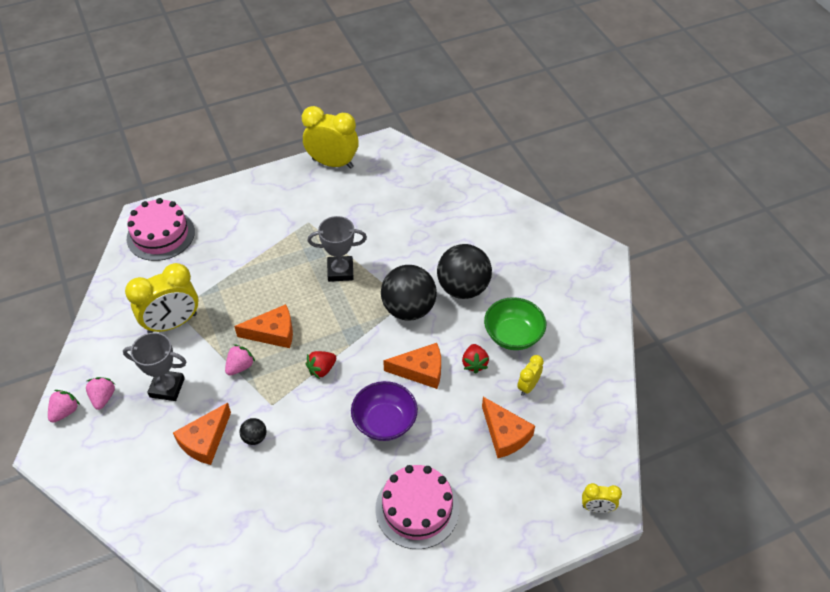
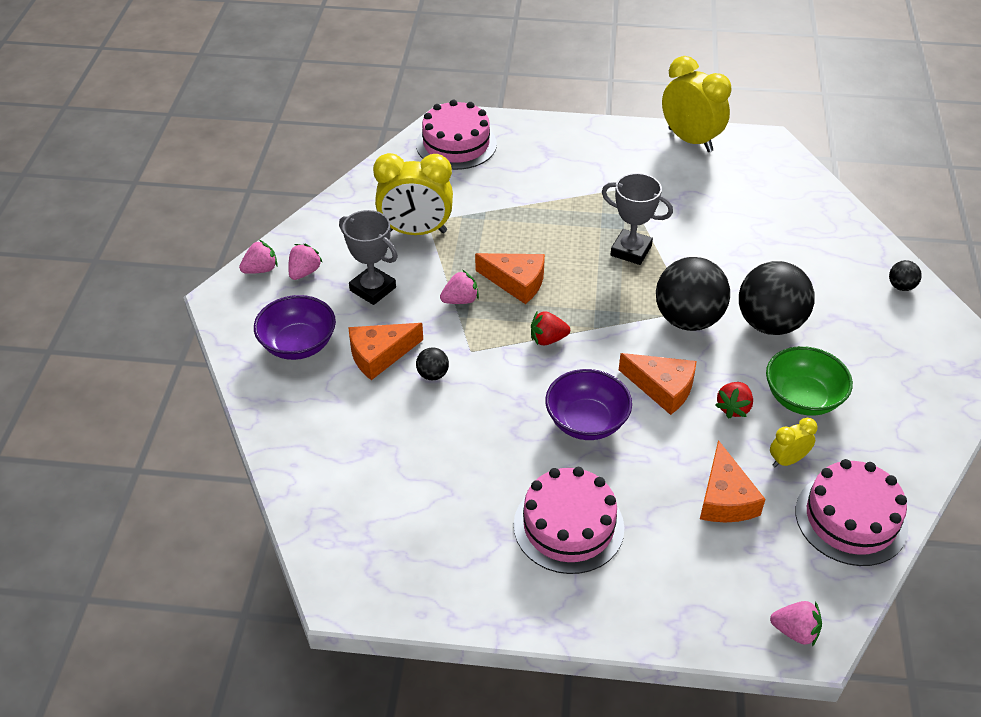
camera: 30 degrees right, 5 degrees down
(135, 462) = (298, 344): none -> purple bowl
(529, 223) = (901, 286): none -> black ball
(587, 409) = (851, 519): none -> pink cake
(597, 508) = (795, 631): yellow clock -> pink strawberry

